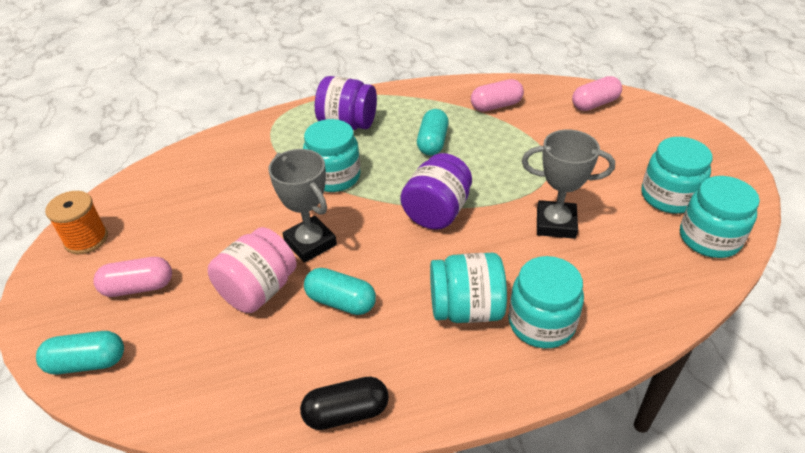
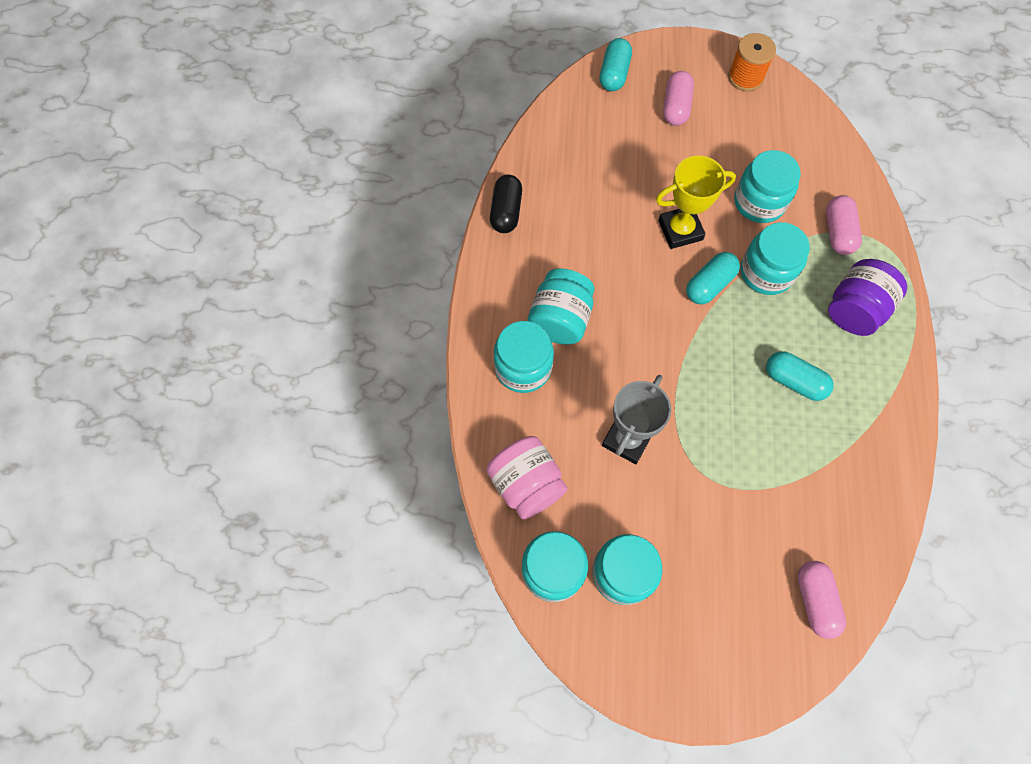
camera: 110 degrees right, 25 degrees up
(255, 196) = (759, 202): none -> turquoise jar
(258, 290) = (640, 182): pink jar -> pink jar (526, 484)
(310, 243) = (680, 230): grey trophy -> yellow trophy
(341, 301) = (605, 235): turquoise capsule -> turquoise capsule (709, 285)
(436, 212) = (682, 342): purple jar -> none
(496, 106) = (845, 479): pink capsule -> pink capsule (838, 232)

